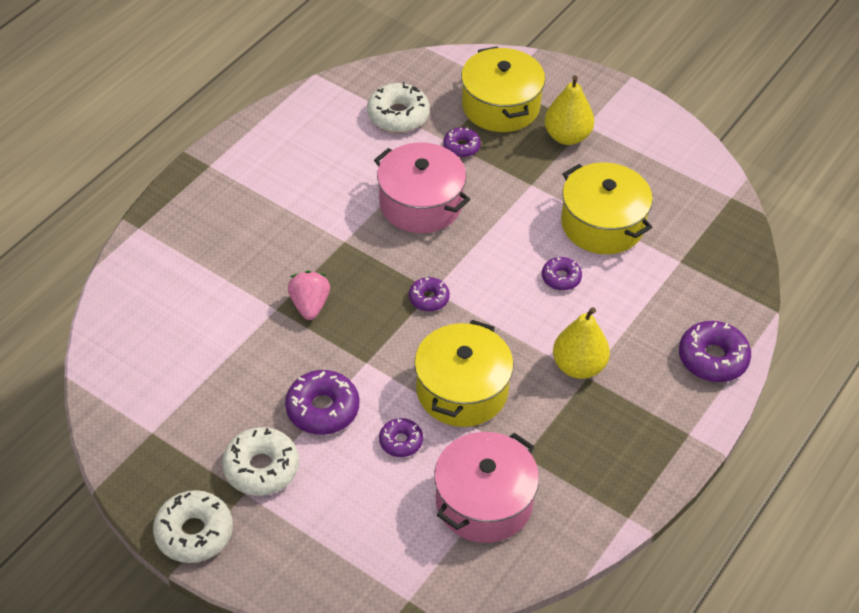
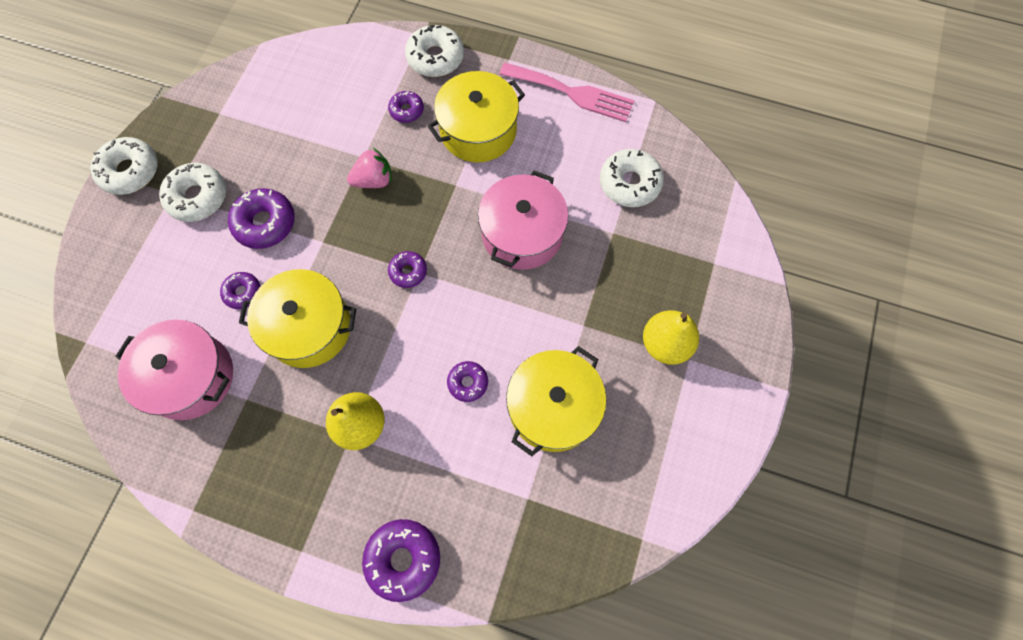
camera: 75 degrees right, 20 degrees up
(176, 223) = (435, 58): none -> white donut
(276, 128) = (572, 93): none -> pink fork
(461, 147) = (610, 249): purple donut -> purple donut (406, 110)
(501, 106) = (682, 270): yellow pot -> yellow pot (478, 131)

